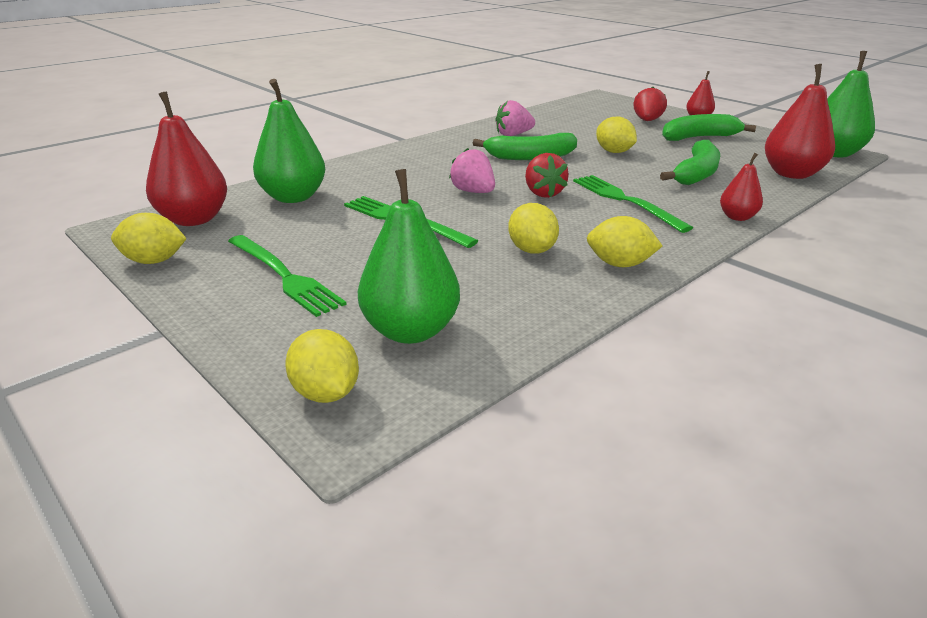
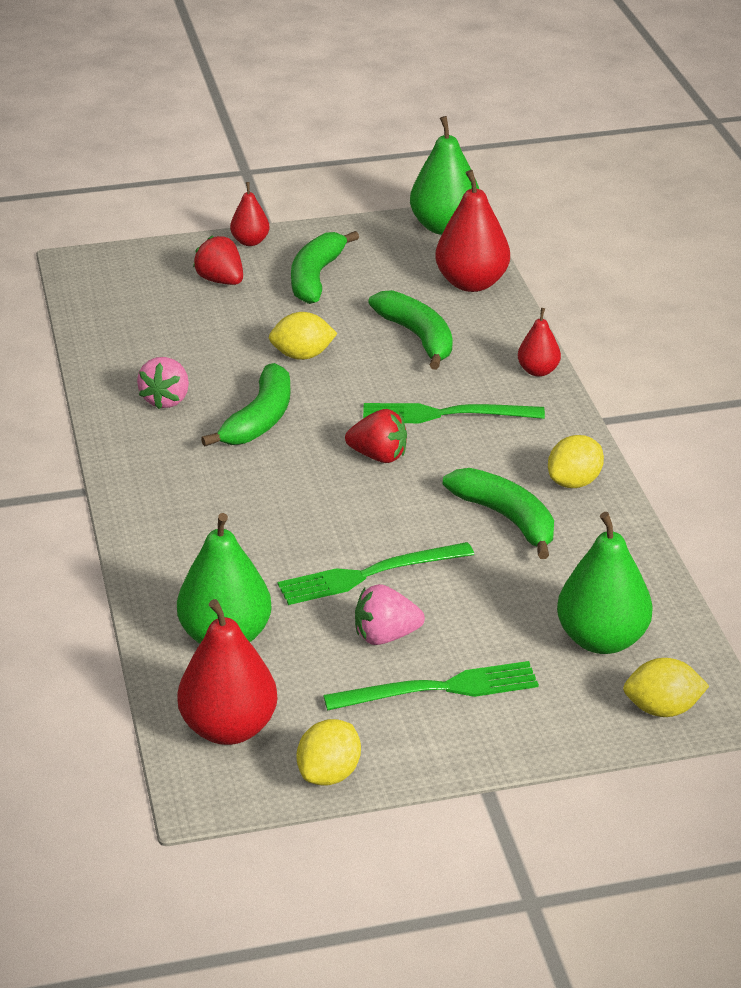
camera: 60 degrees left, 5 degrees up
(473, 192) = (331, 501): pink strawberry -> pink strawberry (385, 636)
(531, 250) = (506, 519): yellow lemon -> green banana

